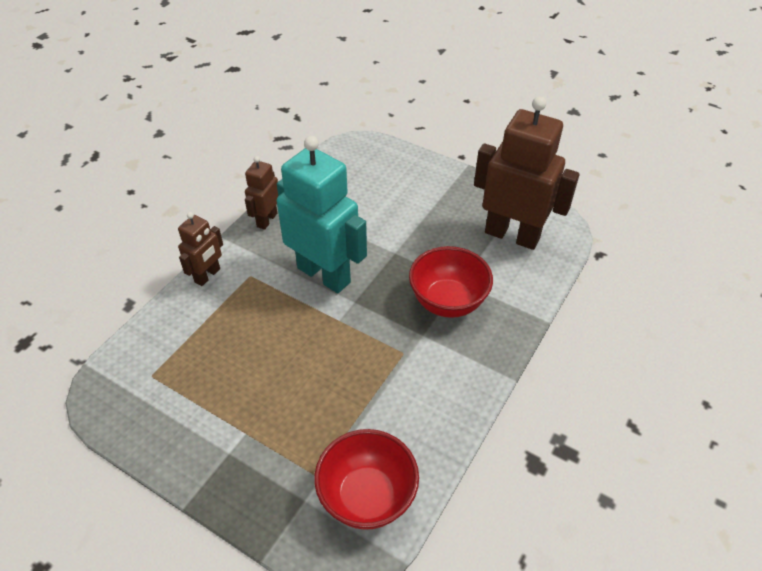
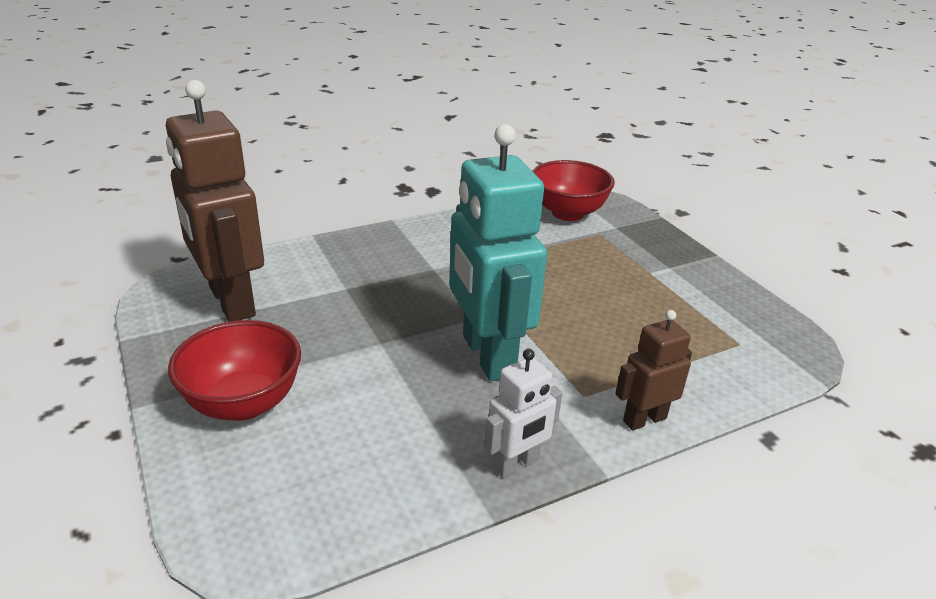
camera: 150 degrees left, 15 degrees down
(266, 220) = (516, 464): brown robot -> white robot
(448, 302) = (380, 279): red bowl -> red bowl (244, 403)

